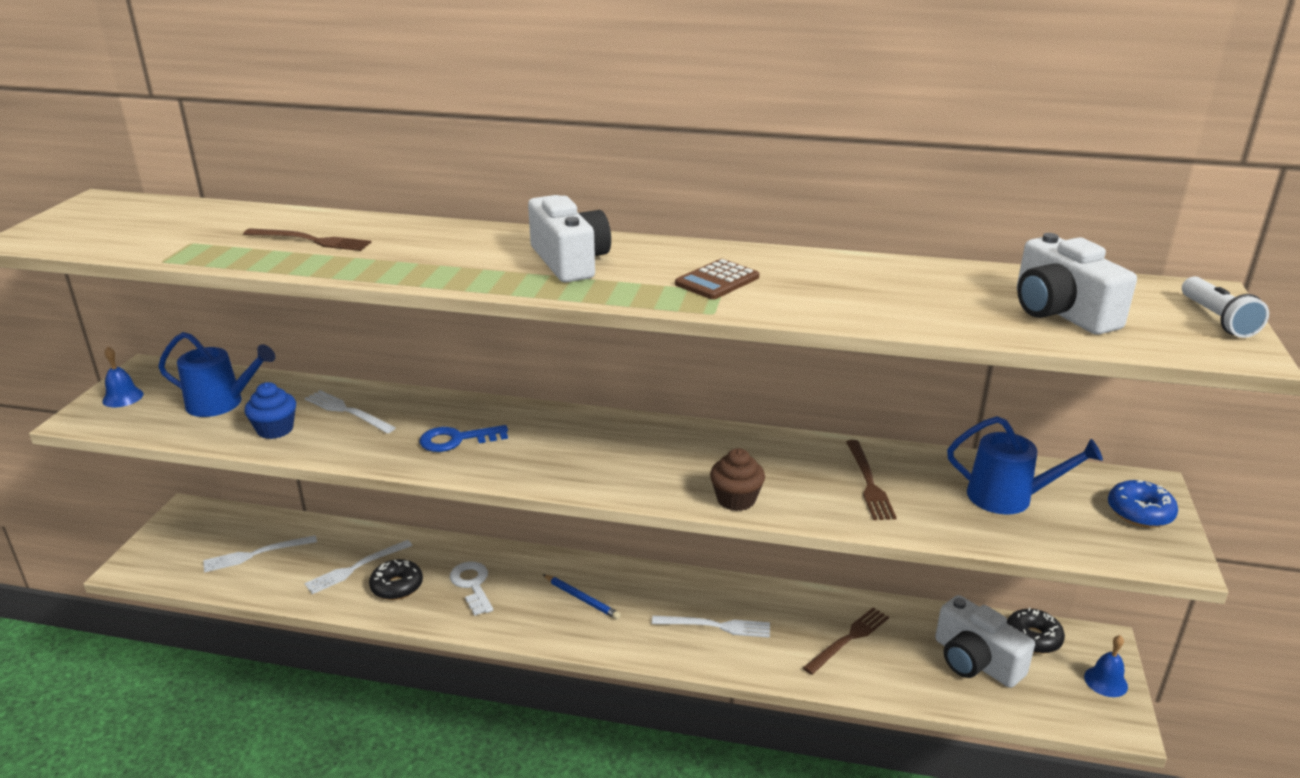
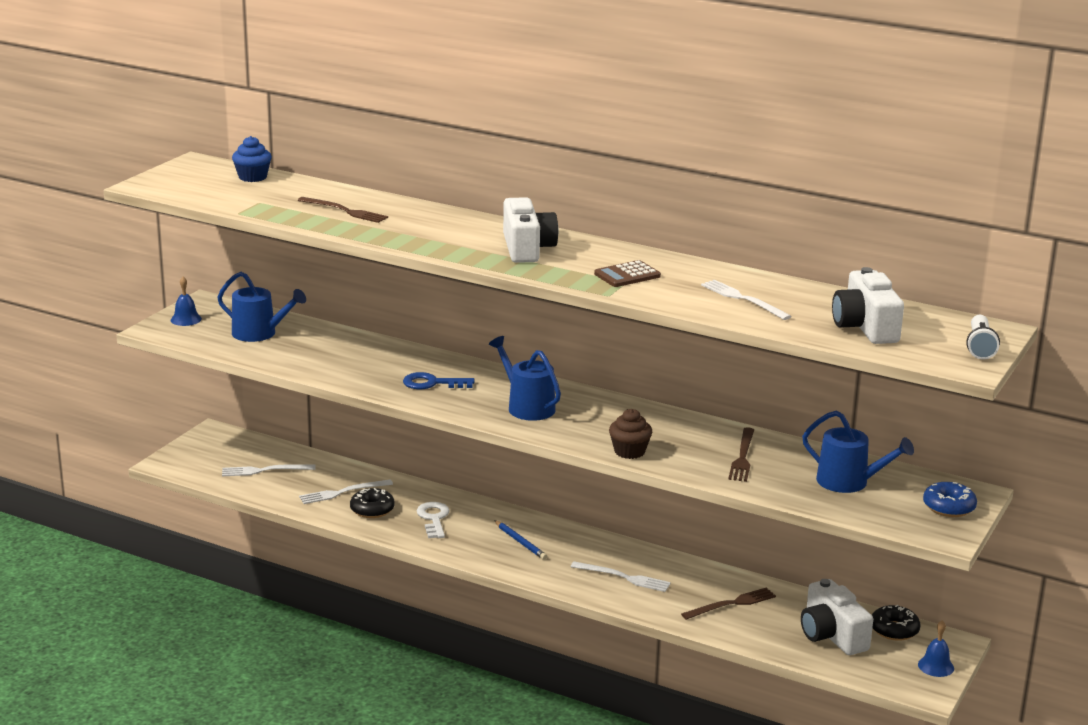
camera: 15 degrees right, 5 degrees down
(275, 429) = (296, 357): blue cupcake -> blue cupcake (252, 177)
(347, 411) = (354, 352): white fork -> white fork (743, 299)
(584, 454) = (527, 407): none -> blue watering can

